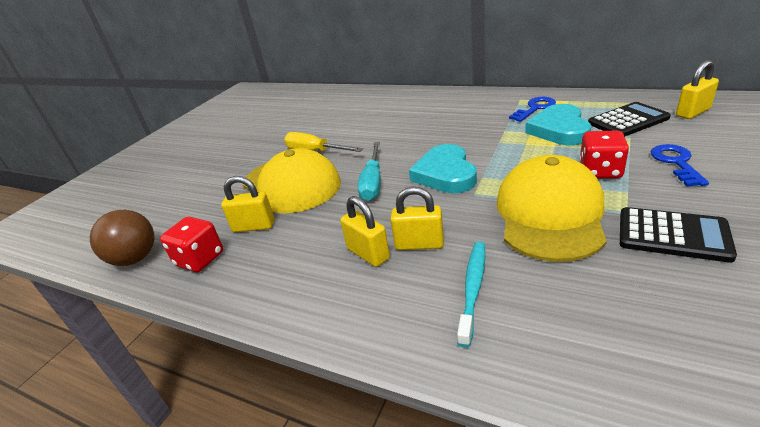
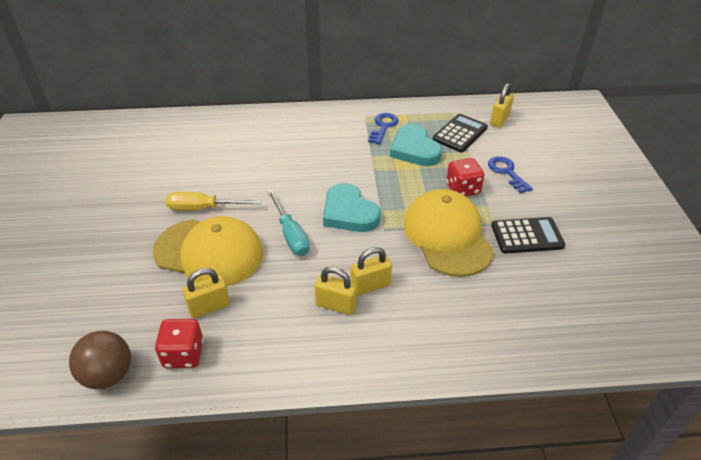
camera: 35 degrees left, 10 degrees up
(473, 289) = (429, 311): turquoise toothbrush -> none

